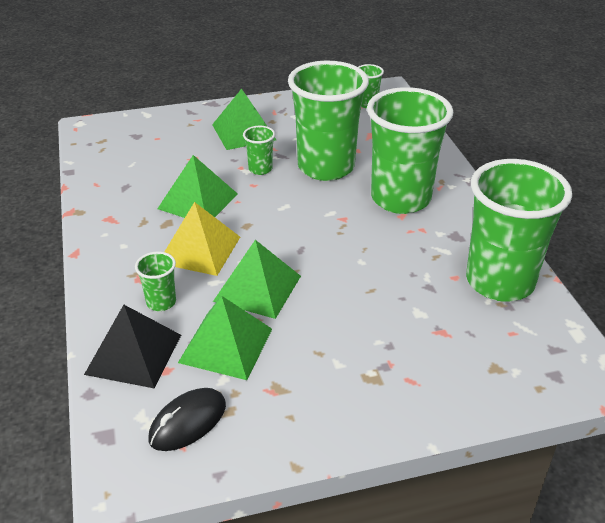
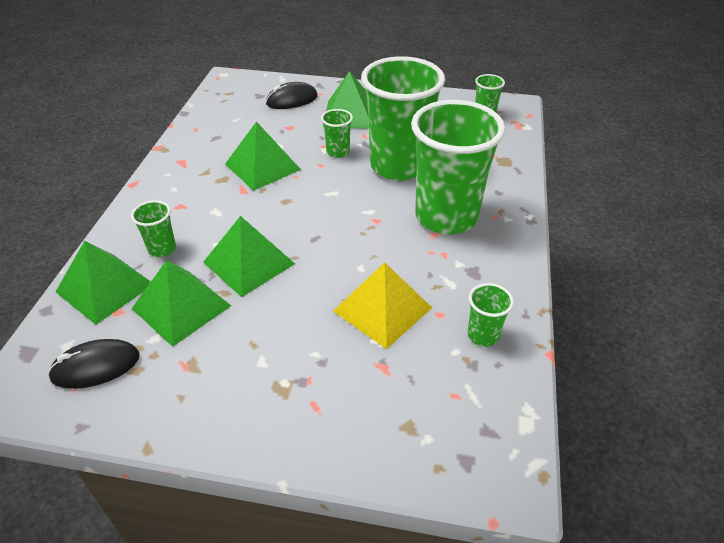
camera: 25 degrees right, 5 degrees up
(134, 354) = (105, 287): black pyramid -> green pyramid
(174, 132) = (292, 100): none -> black mouse
(199, 249) = (229, 211): yellow pyramid -> yellow pyramid (382, 309)
(500, 282) = (483, 335): green cup -> green cup, size x0.42

